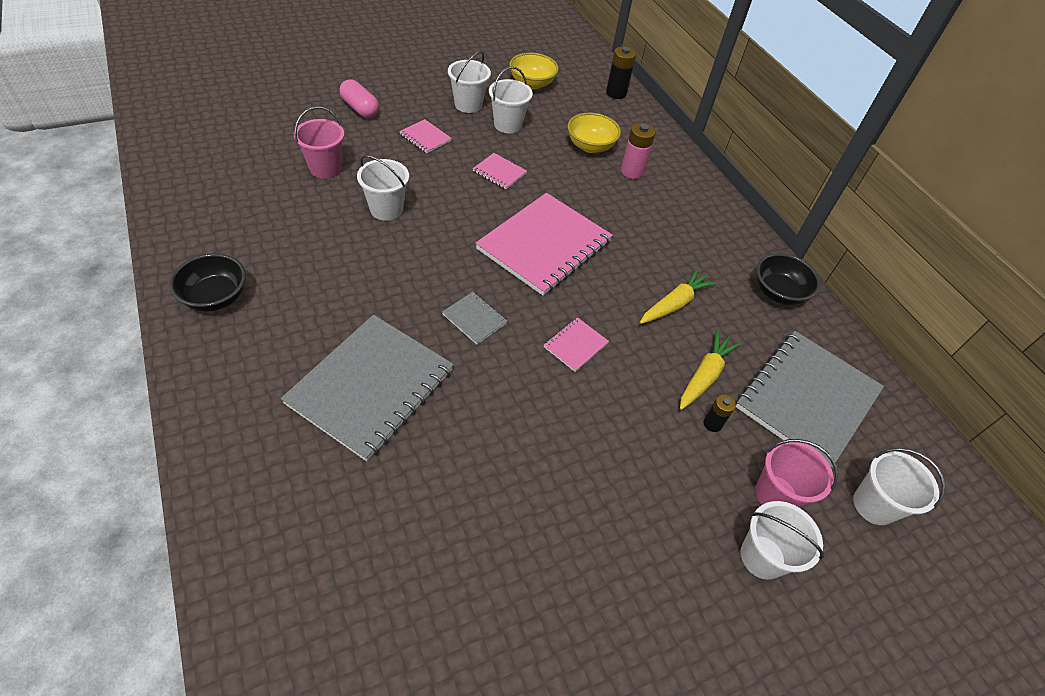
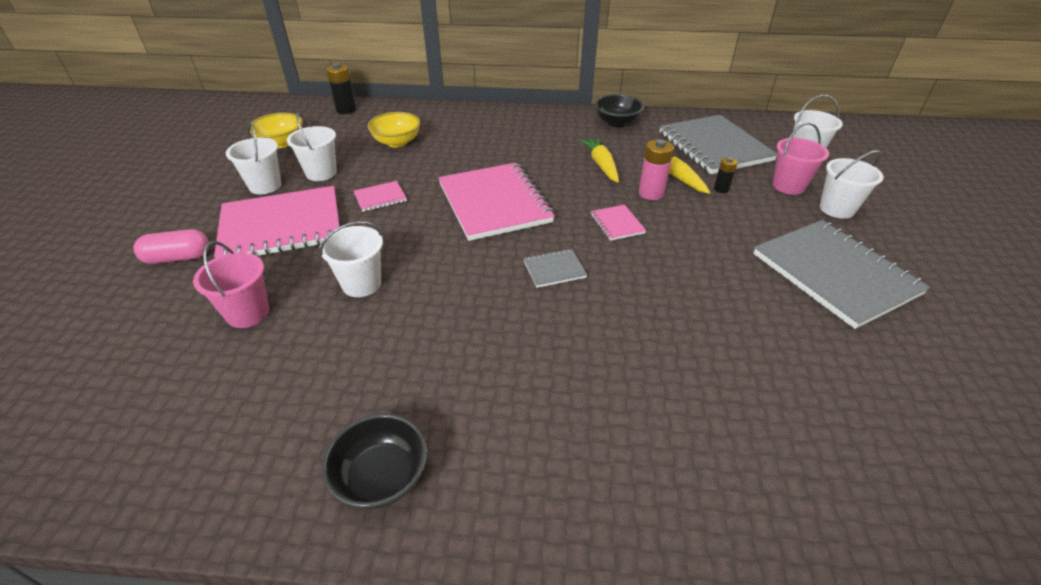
camera: 55 degrees left, 10 degrees down
(371, 387) = (602, 365): grey notebook -> grey notebook (834, 274)
(425, 137) = (281, 226): pink notebook -> pink notebook, size x2.34
(632, 171) = (446, 134): pink battery -> pink battery (651, 193)

